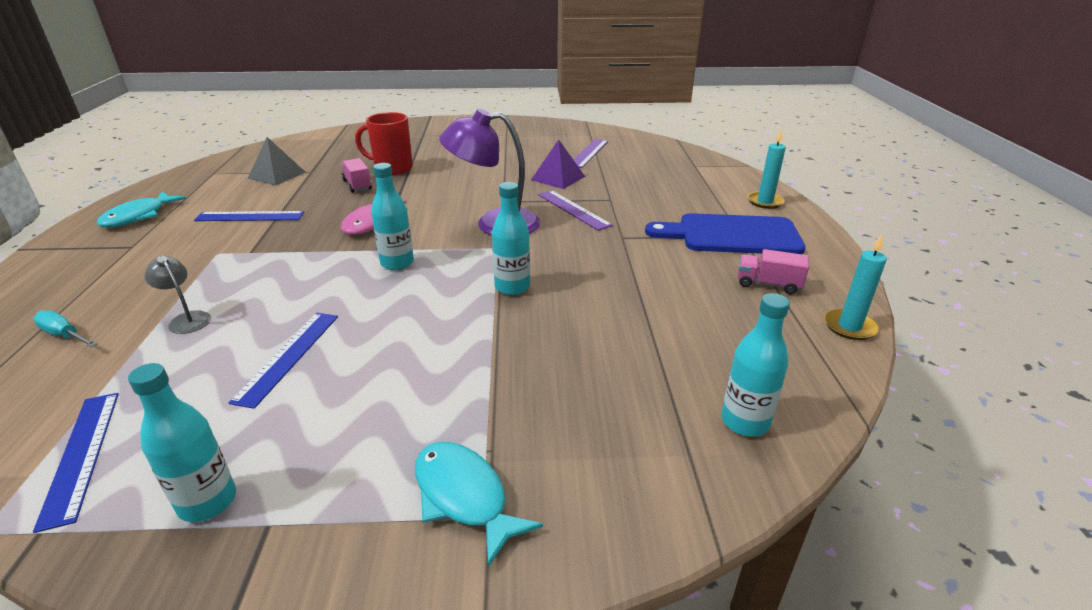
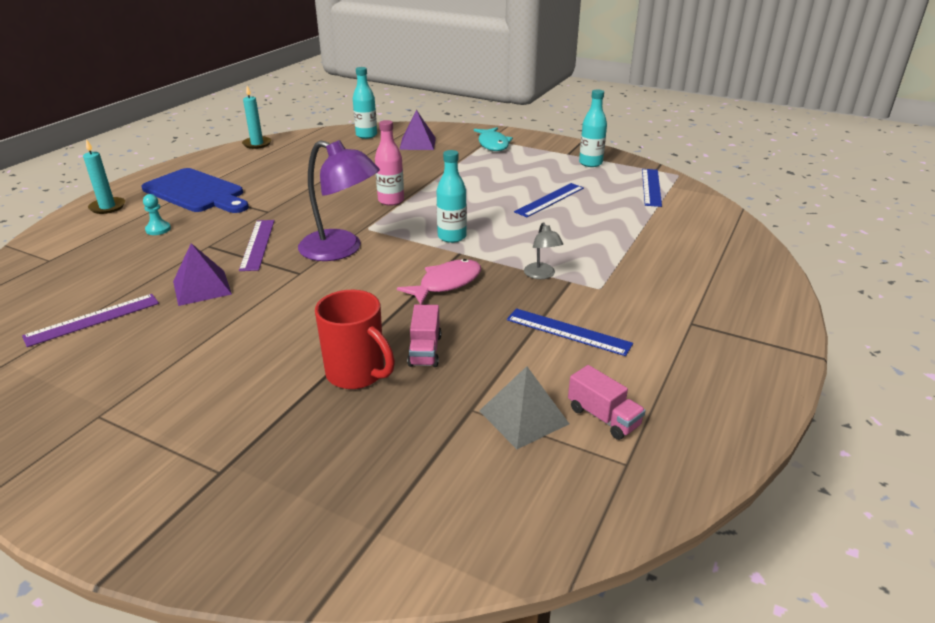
camera: 150 degrees left, 0 degrees up
(64, 335) = (699, 246): turquoise screwdriver -> none
(138, 216) = (706, 375): turquoise fish -> none
(187, 319) = (615, 236): grey lamp -> grey lamp (541, 275)
(512, 287) = (391, 201): turquoise bottle -> pink bottle
(620, 433) = (417, 143): none -> purple pyramid
(677, 198) = (158, 229): none -> turquoise pawn
(768, 284) = (248, 165): pink truck -> pink truck (603, 417)

